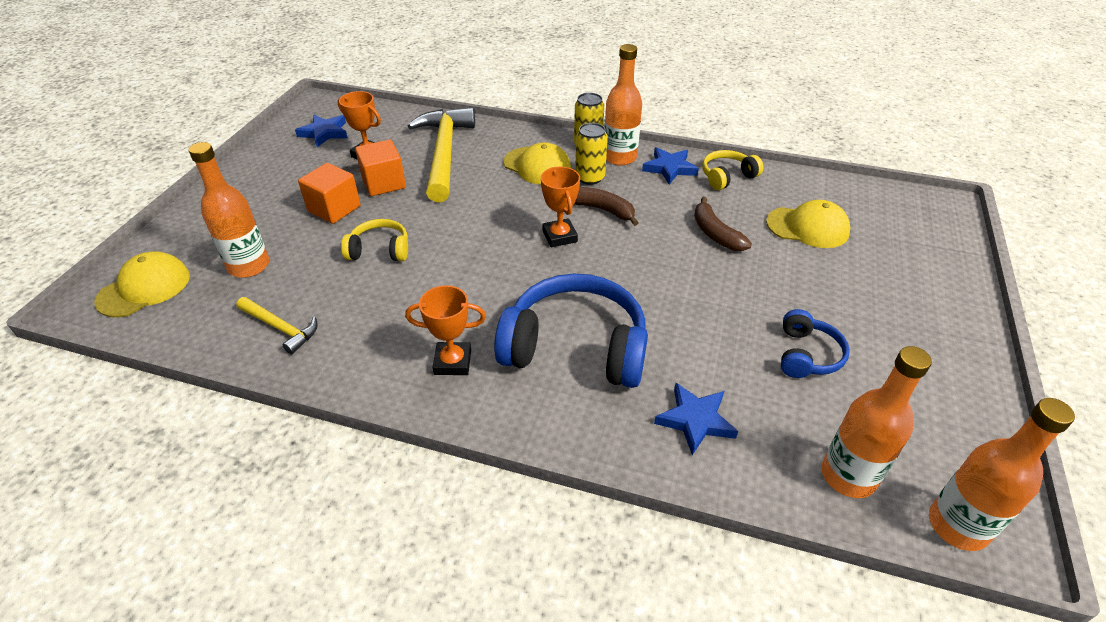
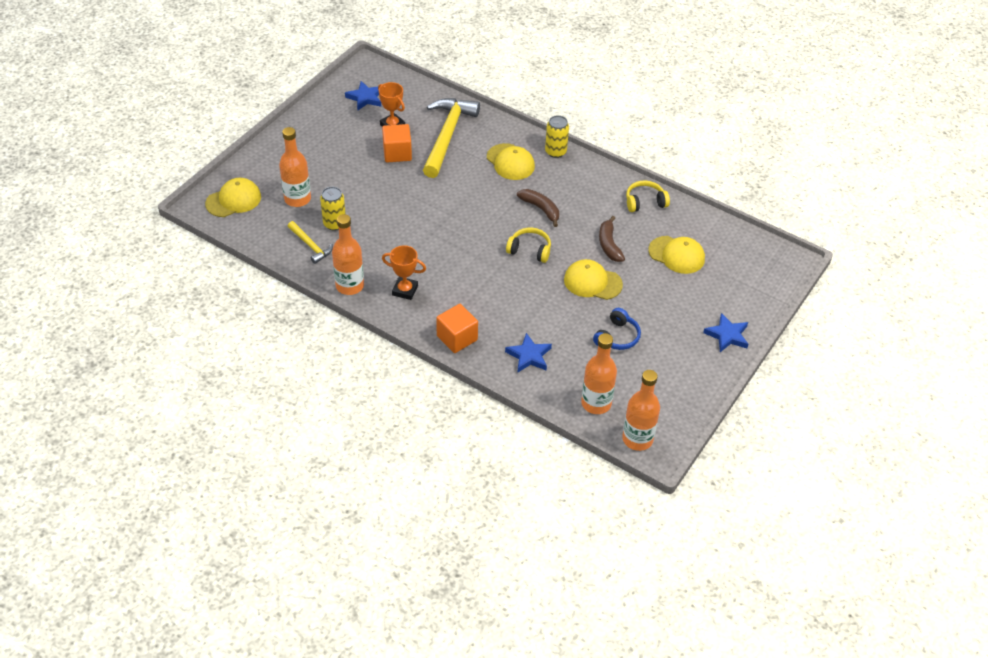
camera: 15 degrees right, 5 degrees up
(334, 209) = (359, 167): orange cube -> orange cube (457, 338)
(379, 250) = (381, 206): yellow headphones -> yellow headphones (530, 250)
(560, 236) = (502, 223): orange trophy -> none
(575, 347) = (480, 299): blue headphones -> none
(590, 178) = (544, 180): yellow can -> yellow can (334, 224)
(619, 157) = (574, 168): orange bottle -> orange bottle (350, 286)
(669, 168) = (606, 185): blue star -> blue star (727, 335)
(723, 285) = (592, 282): none -> yellow cap

